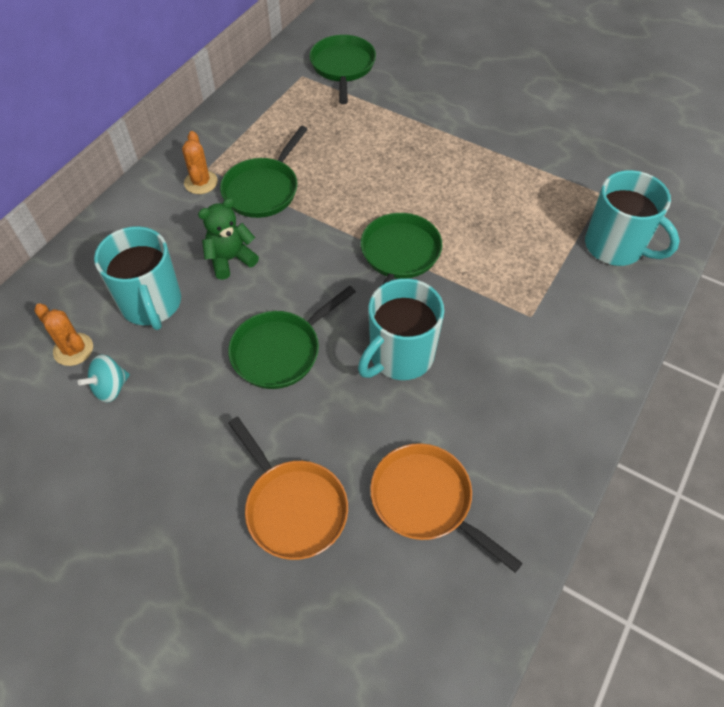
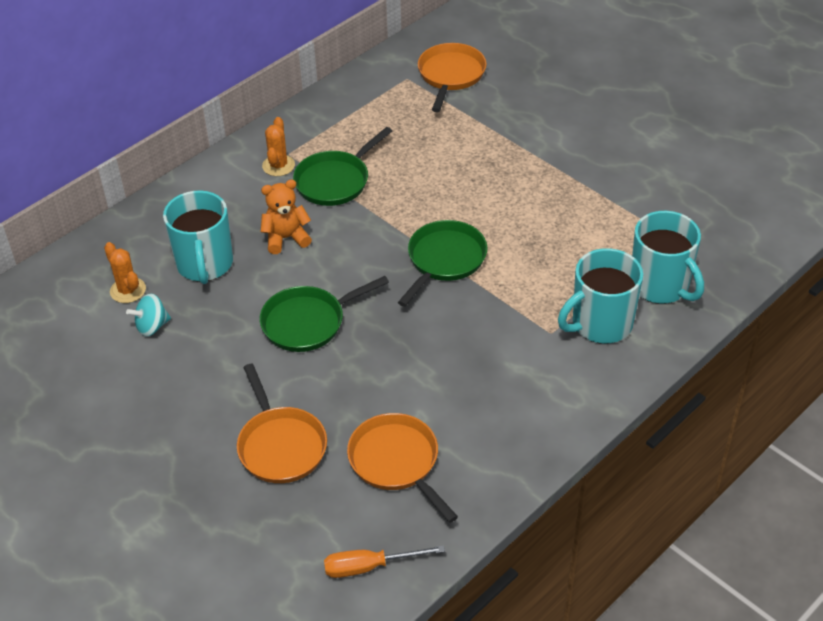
camera: 15 degrees right, 10 degrees down
(230, 259) = (286, 238): green teddy bear -> orange teddy bear
(343, 67) = (450, 75): green pan -> orange pan
(400, 356) = (415, 345): turquoise mug -> turquoise mug (600, 324)
(438, 644) = (369, 566): none -> orange screwdriver

